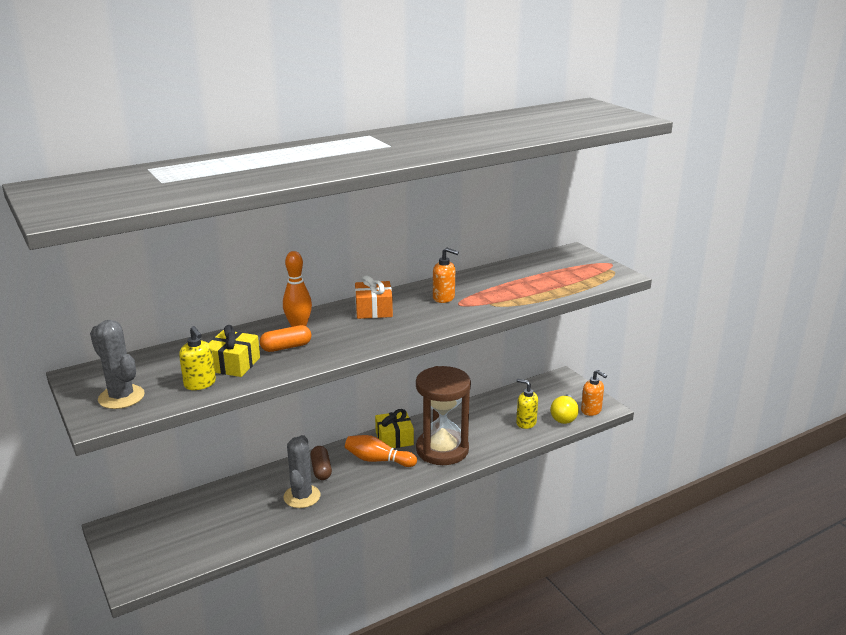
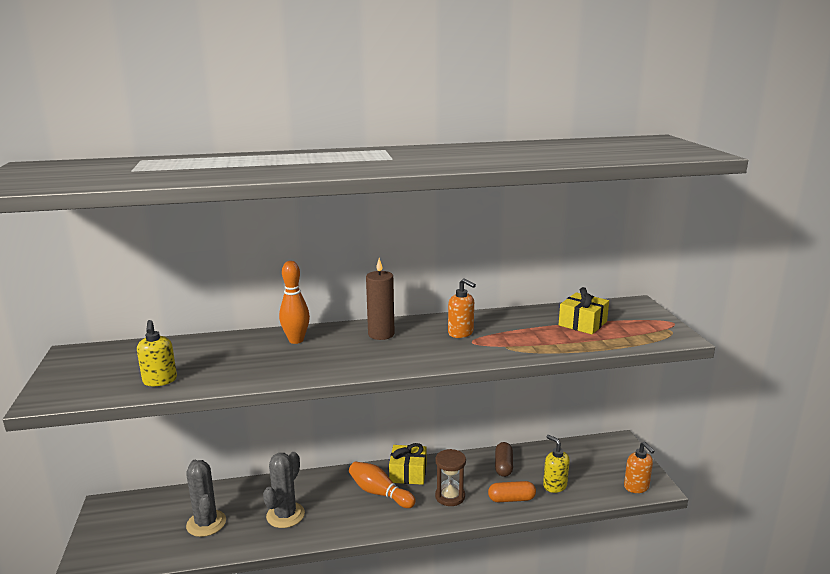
camera: 20 degrees right, 5 degrees down
(121, 397) = (83, 381): grey cactus -> grey cactus (206, 523)
(233, 364) = (206, 366): yellow gift -> yellow gift (582, 323)
(286, 347) = (268, 358): orange capsule -> orange capsule (511, 499)
(321, 469) = (320, 490): brown capsule -> brown capsule (503, 466)
(373, 310) = (381, 334): orange gift -> brown candle
(442, 450) = (450, 496): brown hourglass -> brown hourglass, size x0.52
(564, 417) = (601, 488): yellow light bulb -> none

